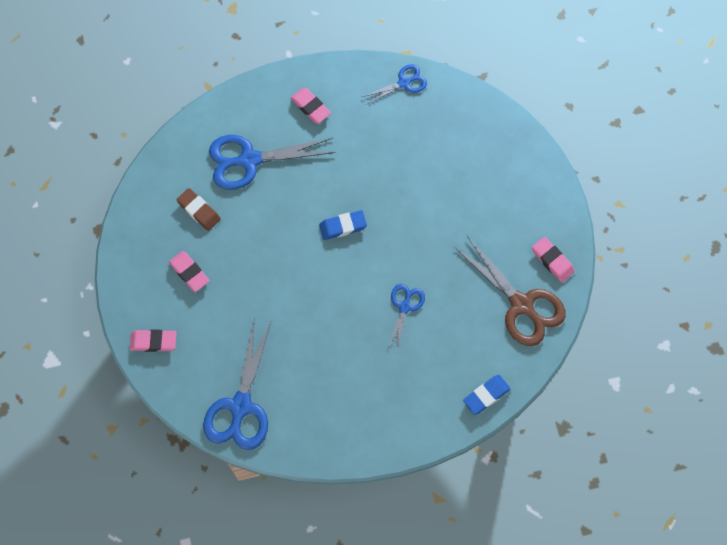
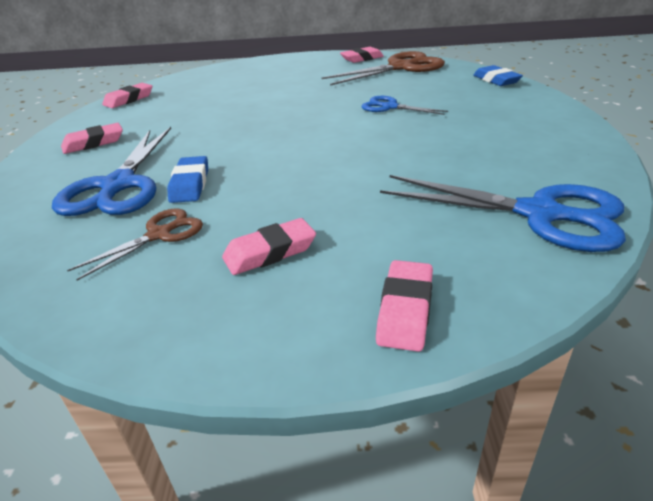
camera: 75 degrees left, 35 degrees down
(199, 211) = (159, 235): brown eraser -> brown scissors
(343, 226) = (271, 132): blue eraser -> blue eraser (190, 184)
(404, 83) = (129, 99): blue scissors -> pink eraser

